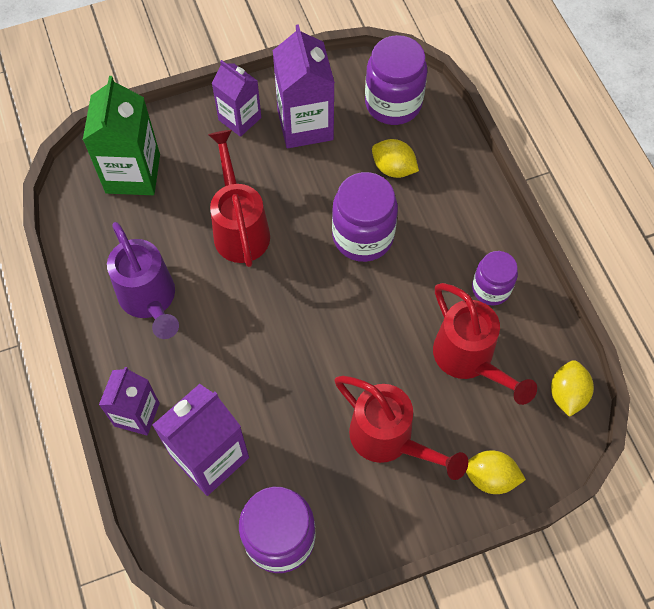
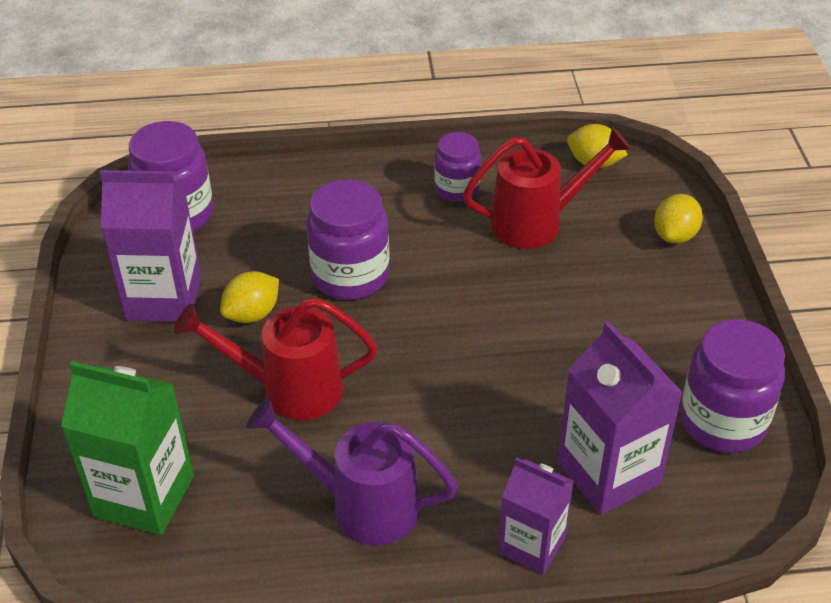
camera: 75 degrees left, 20 degrees down
(150, 300) = (362, 505): purple watering can -> purple watering can turned 150 degrees counterclockwise
(239, 119) = (117, 361): purple carton -> none
(389, 439) = (617, 304): red watering can -> none
(393, 168) = (269, 232): yellow lemon -> yellow lemon (252, 314)

